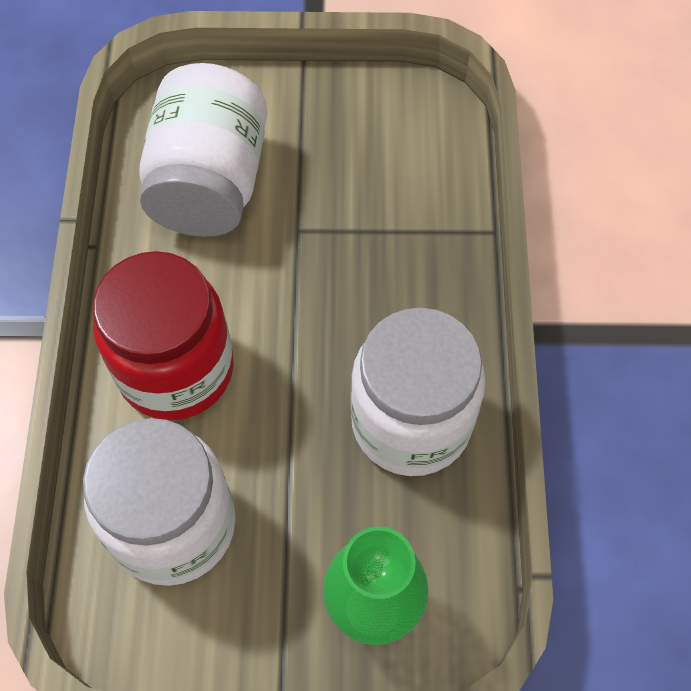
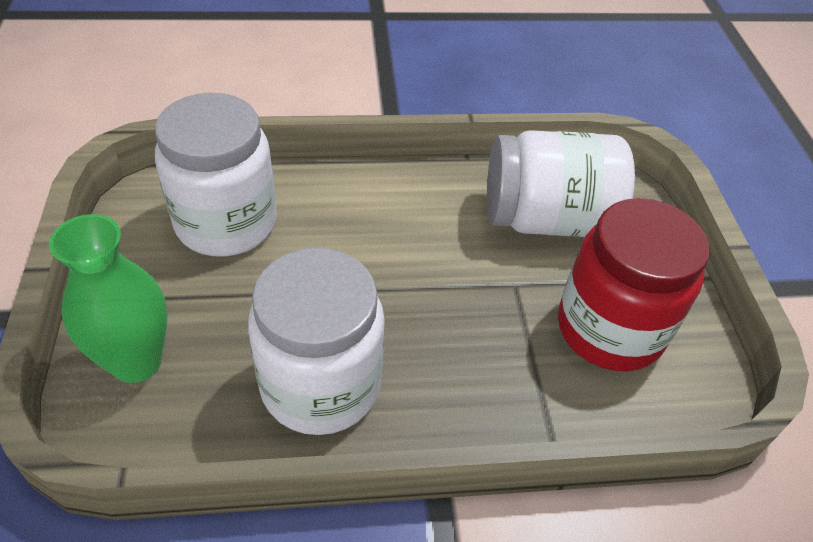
camera: 80 degrees right, 15 degrees down
(176, 369) = (362, 213): red jar -> red jar (609, 329)

